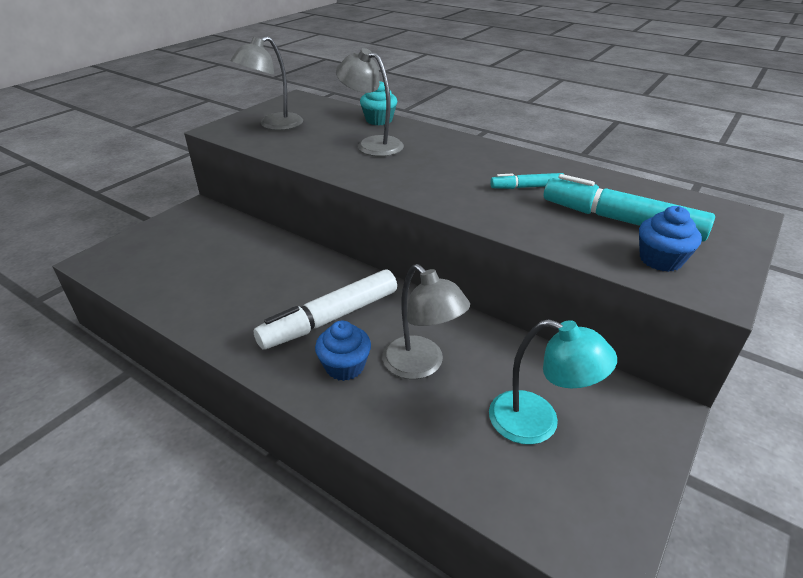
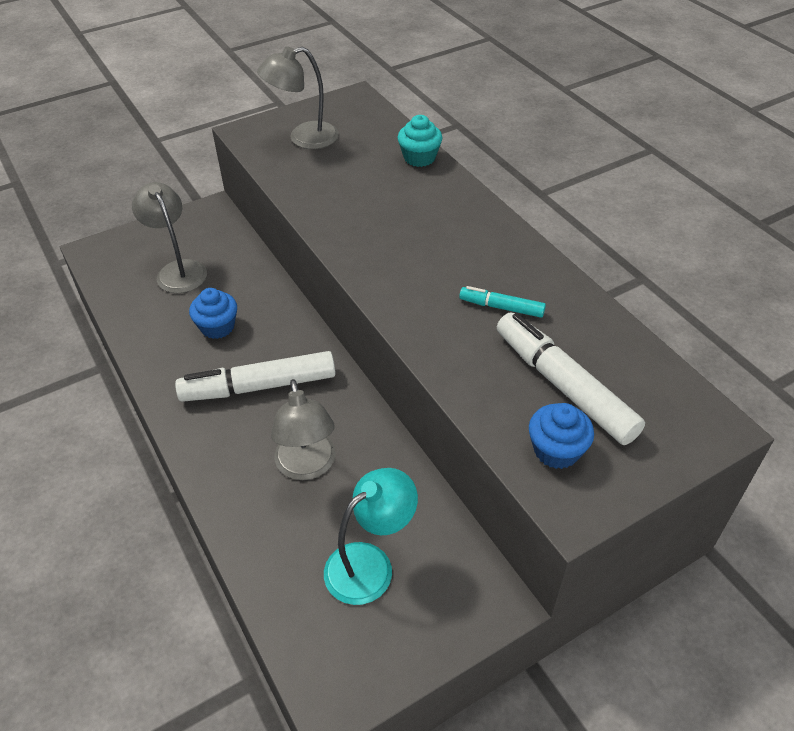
camera: 25 degrees right, 10 degrees up
(345, 366) = (241, 442): blue cupcake -> blue cupcake (217, 327)
(372, 144) = (385, 196): grey lamp -> grey lamp (178, 270)
(538, 422) = (370, 564): turquoise lamp -> turquoise lamp turned 90 degrees counterclockwise
(620, 220) = (563, 386): turquoise marker -> white marker

